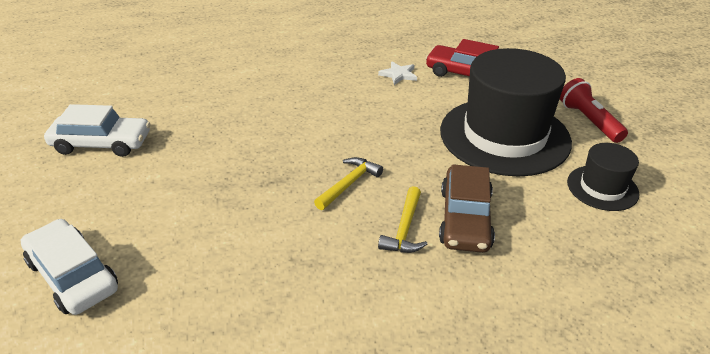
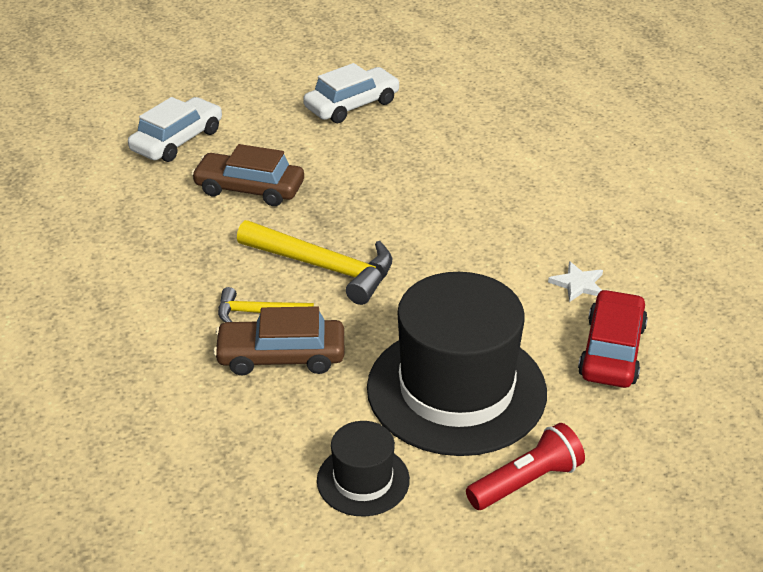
camera: 80 degrees right, 0 degrees up
(102, 143) = (352, 105): white car -> white car turned 120 degrees counterclockwise
(205, 222) = (249, 189): none -> brown car
(349, 184) = (324, 267): yellow hammer -> yellow hammer, size x1.79

